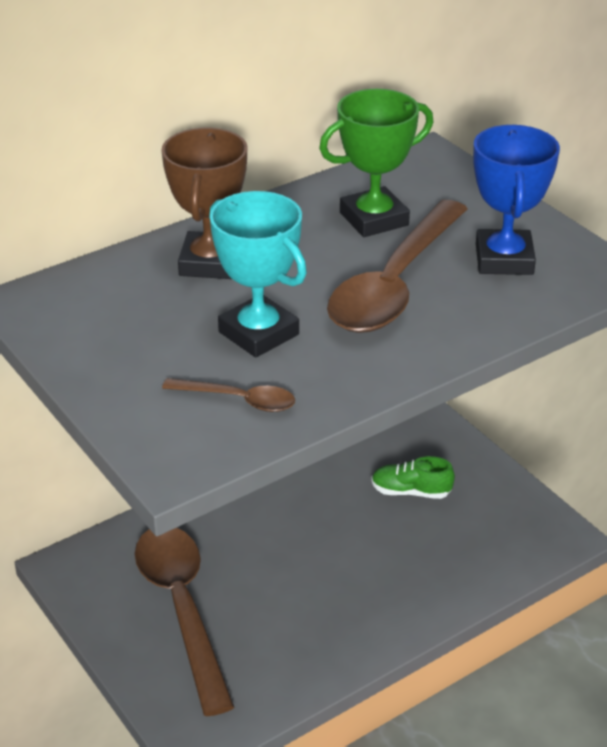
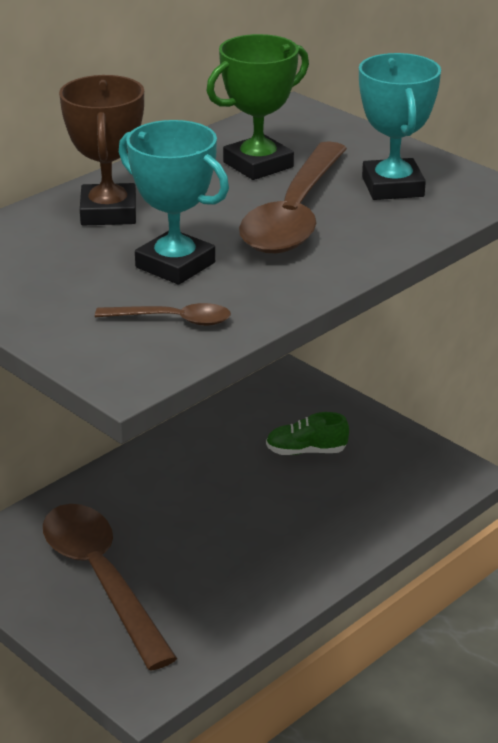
camera: 10 degrees left, 5 degrees down
(504, 259) = (393, 187): blue trophy -> turquoise trophy

